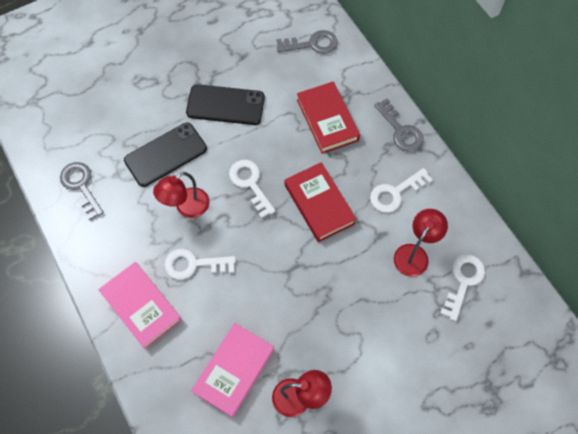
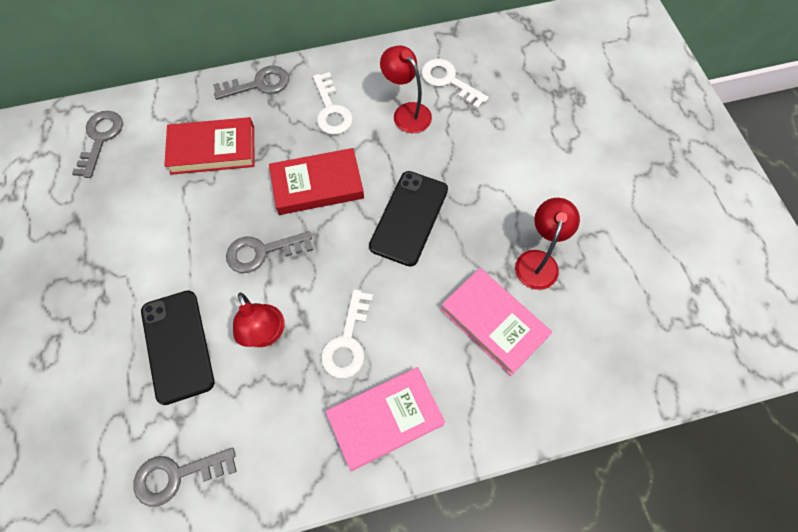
camera: 75 degrees left, 0 degrees up
(225, 105) = (138, 255): black phone -> black phone (409, 218)
(250, 184) = (262, 252): white key -> grey key

